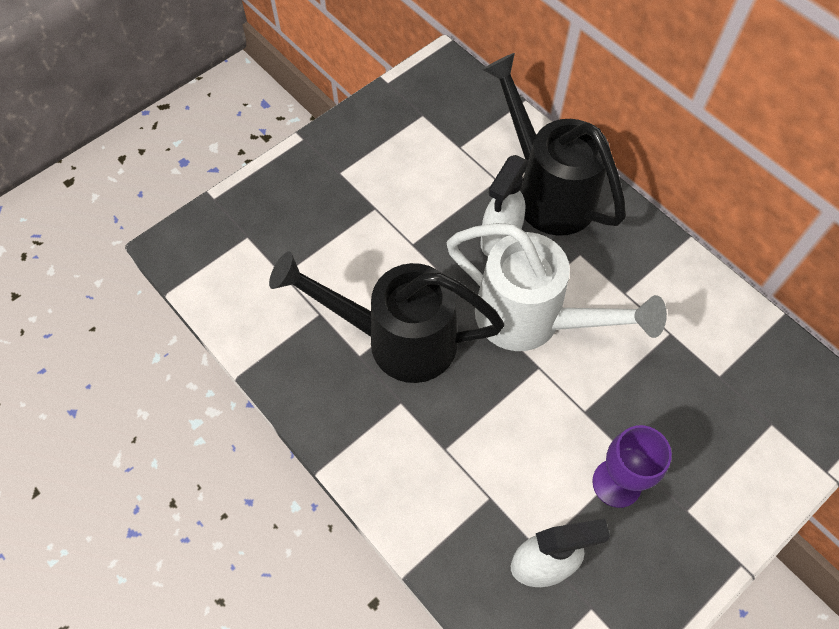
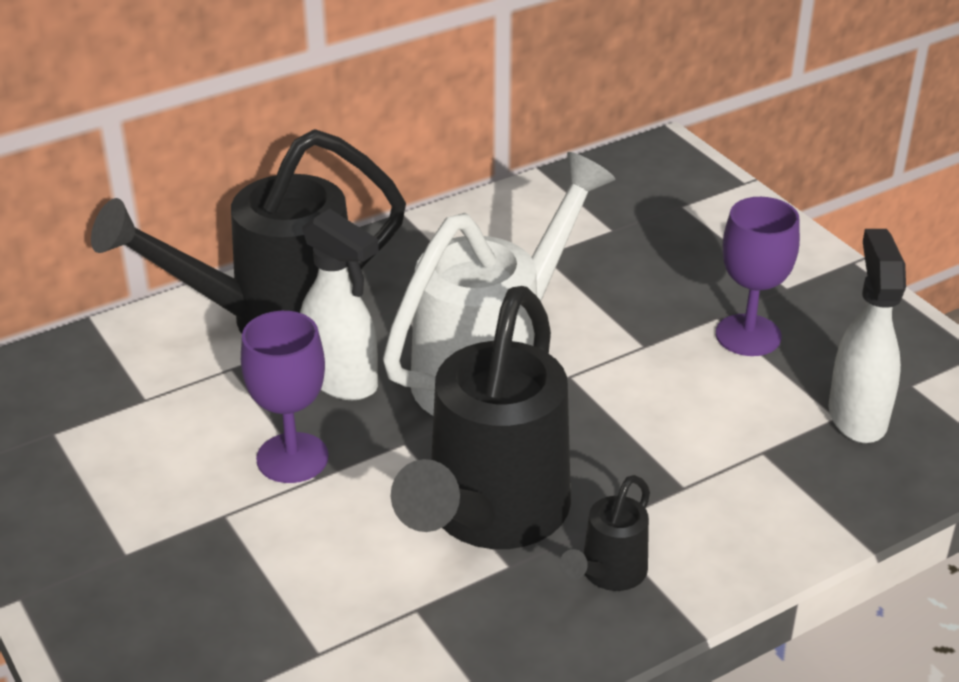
camera: 80 degrees left, 25 degrees down
(359, 410) = (608, 575): none -> black watering can
(426, 229) = (292, 458): none -> purple goblet

